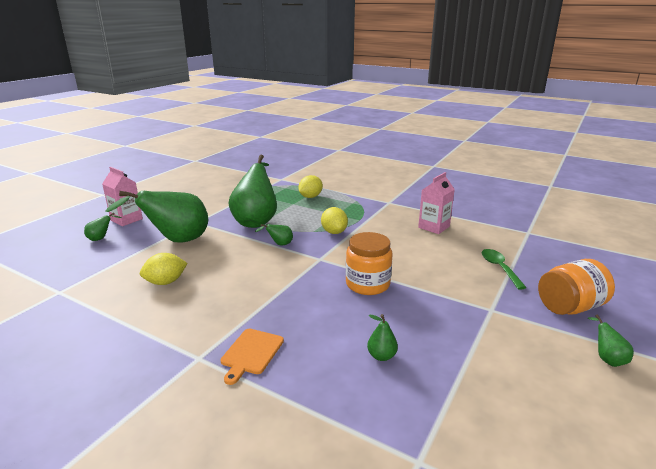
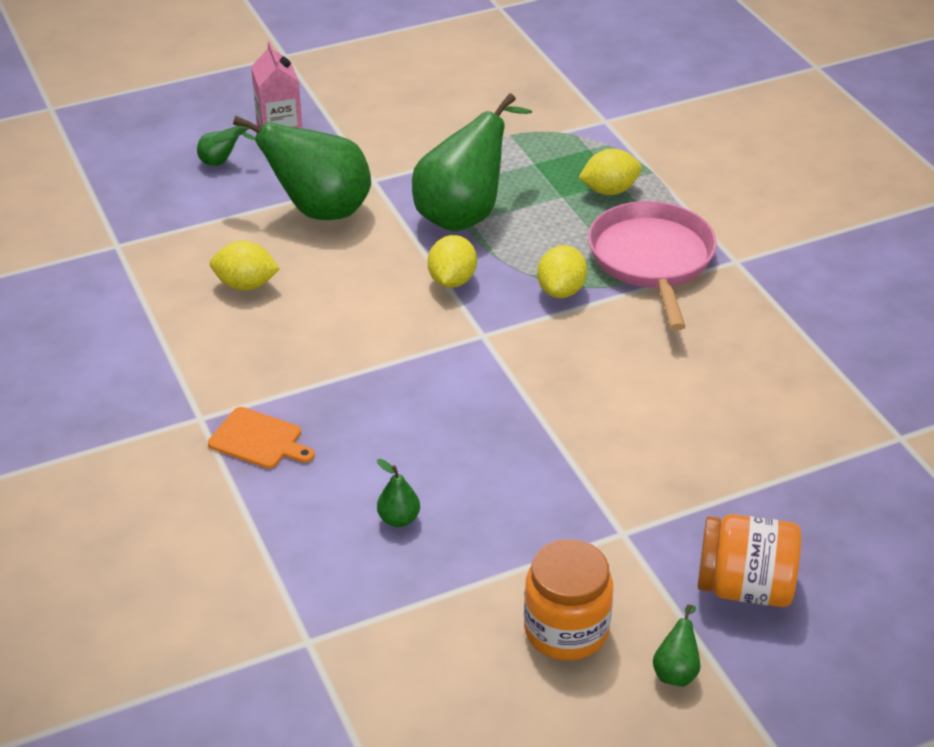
camera: 35 degrees right, 15 degrees up
(251, 353) = (259, 440): orange cutting board -> orange cutting board turned 120 degrees counterclockwise
(279, 244) = (452, 280): green pear -> yellow lemon
(357, 211) = (652, 259): none -> pink pan
(367, 284) = (501, 411): orange jar -> orange jar (566, 630)
(434, 227) = (742, 352): pink carton -> none
(499, 268) = (737, 478): green spoon -> none

